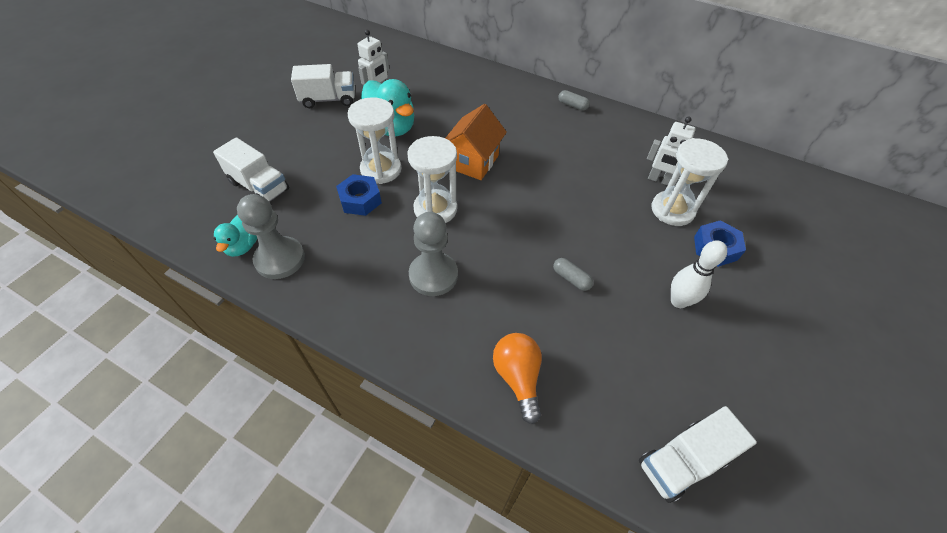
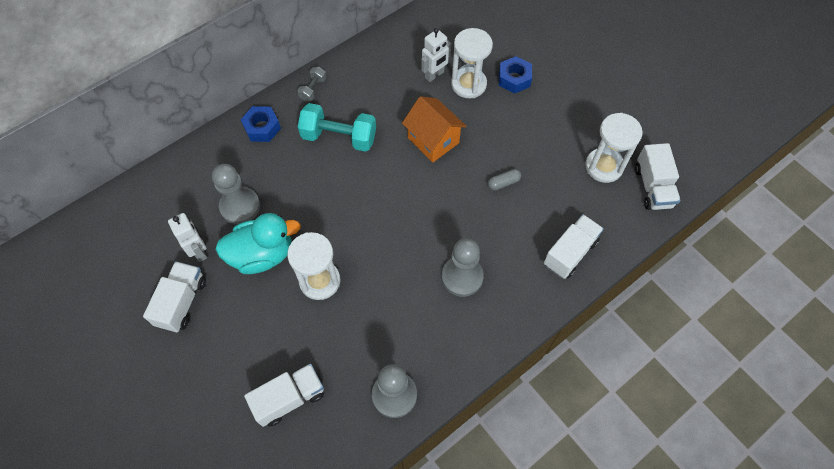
camera: 65 degrees left, 10 degrees up
(243, 246) = (364, 425): turquoise duck -> none
(360, 200) = (352, 310): blue nut -> blue nut (262, 128)
(429, 101) = (240, 206): none -> grey pawn
(435, 209) = (391, 251): white hourglass -> white hourglass (604, 166)
(473, 161) = (347, 200): orange house -> orange house (433, 140)
(518, 377) = (570, 253): orange light bulb -> white truck
(535, 136) = (339, 137): none -> turquoise dumbbell
(572, 105) = (313, 89): grey capsule -> grey dumbbell
(678, 301) = (548, 127): white bowling pin -> none

